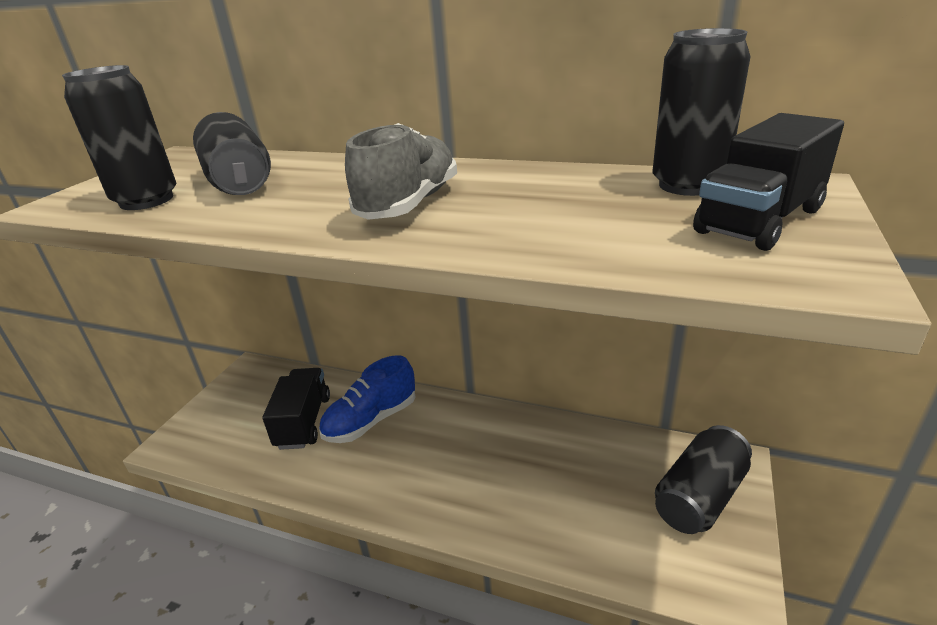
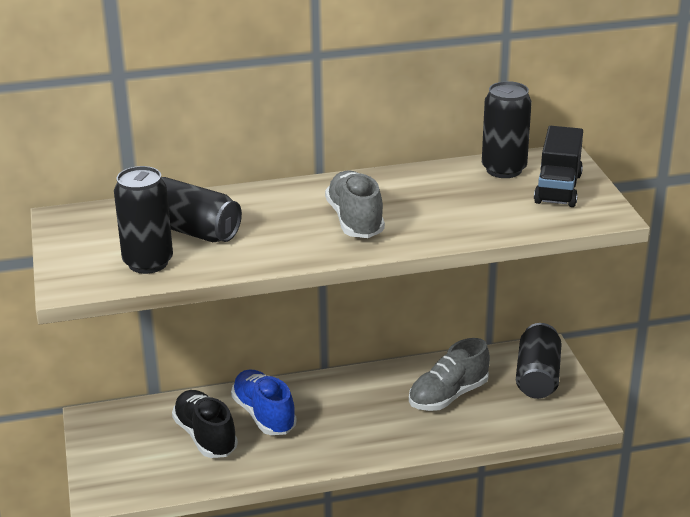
camera: 35 degrees left, 0 degrees up
(304, 422) = (205, 436): black truck -> black shoe
(371, 420) = (264, 415): blue shoe -> blue shoe turned 135 degrees clockwise
(568, 476) = (448, 395): none -> grey shoe

